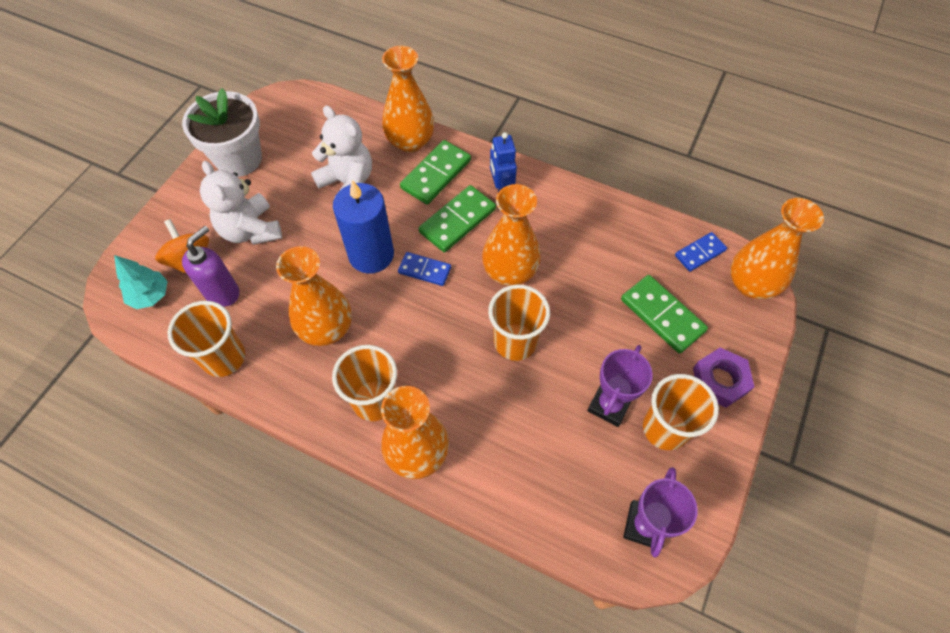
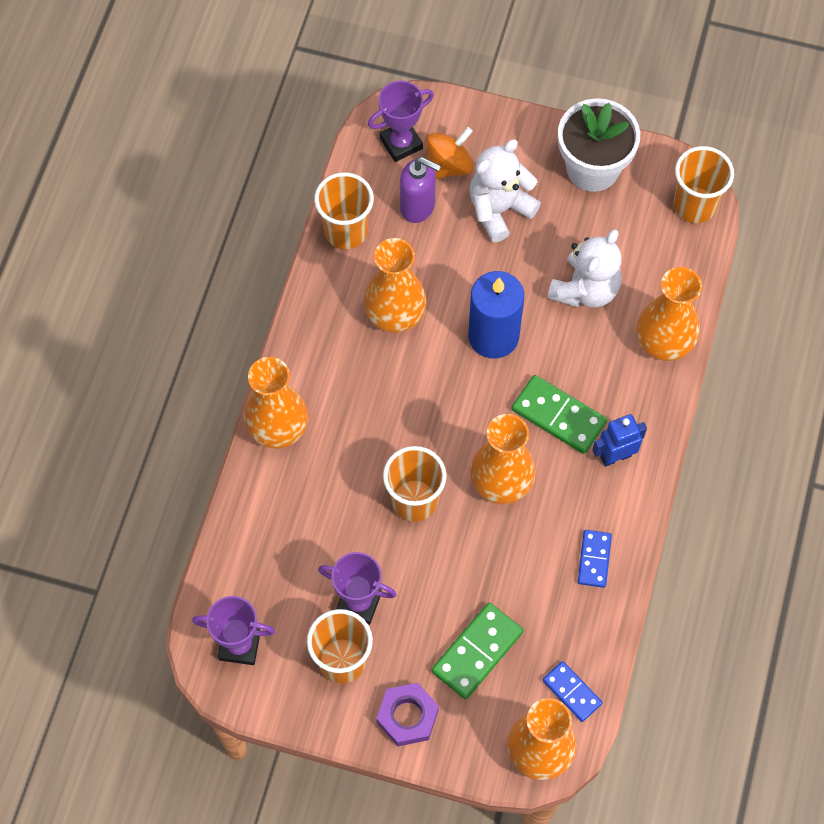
camera: 80 degrees right, 5 degrees up
(150, 296) = (401, 143): turquoise tree -> purple trophy
(374, 400) = (325, 378): orange cup -> orange cup (694, 205)
(424, 270) = (485, 394): blue domino -> blue domino (594, 559)
(436, 174) = (620, 380): green domino -> none

